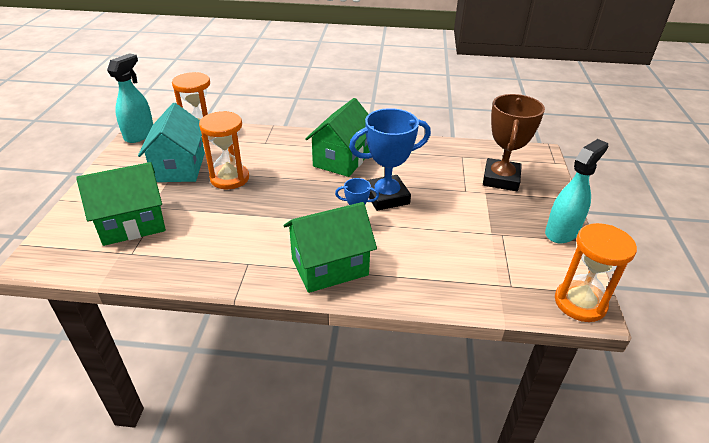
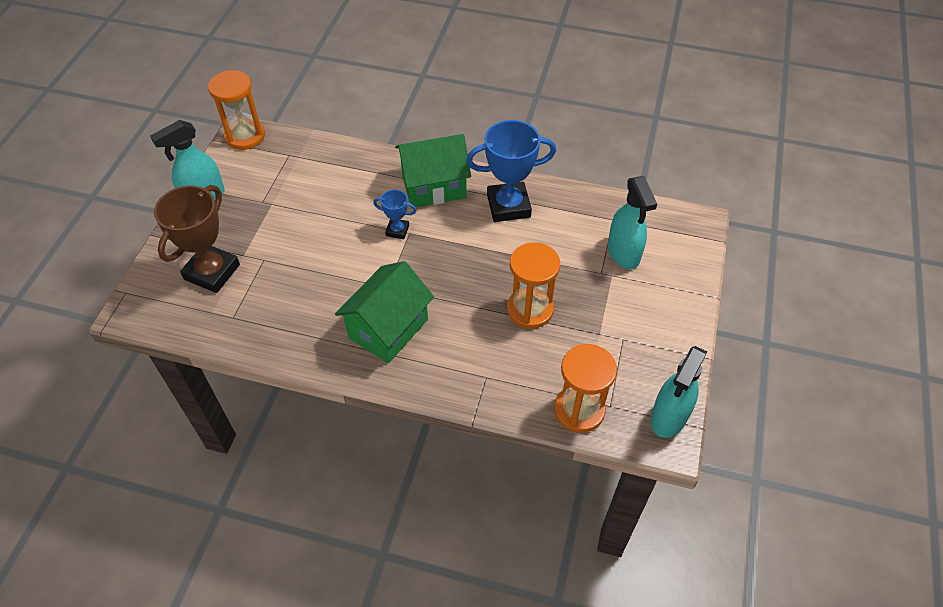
camera: 170 degrees left, 15 degrees up
(132, 224) = (623, 253): green house -> turquoise spray bottle
(179, 167) = (594, 337): turquoise house -> none
(386, 197) = (355, 260): blue trophy -> blue trophy (508, 206)

